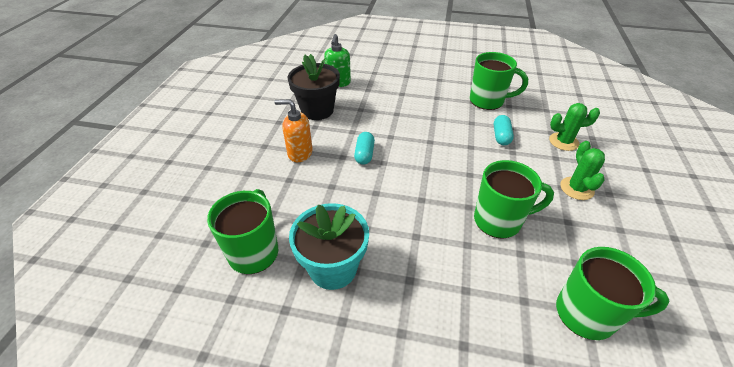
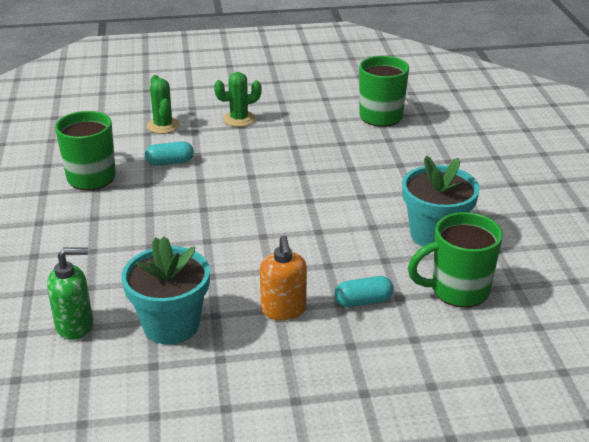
camera: 110 degrees left, 10 degrees down
(317, 110) = (171, 325): black flower pot -> turquoise flower pot
(364, 154) = (256, 253): turquoise capsule -> turquoise capsule (363, 301)
(499, 221) = (310, 155): green mug -> none

